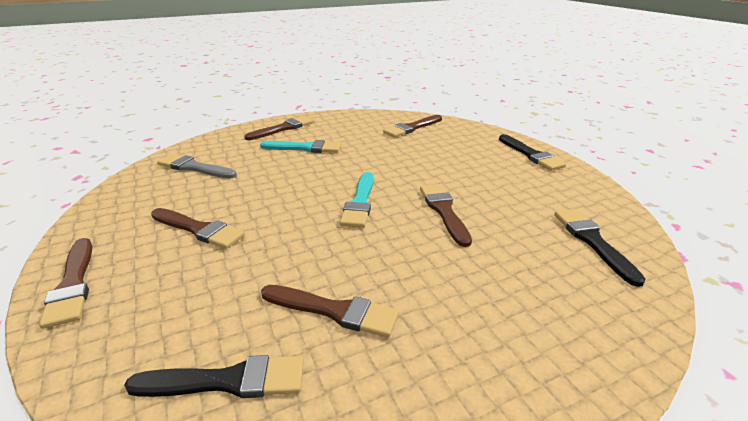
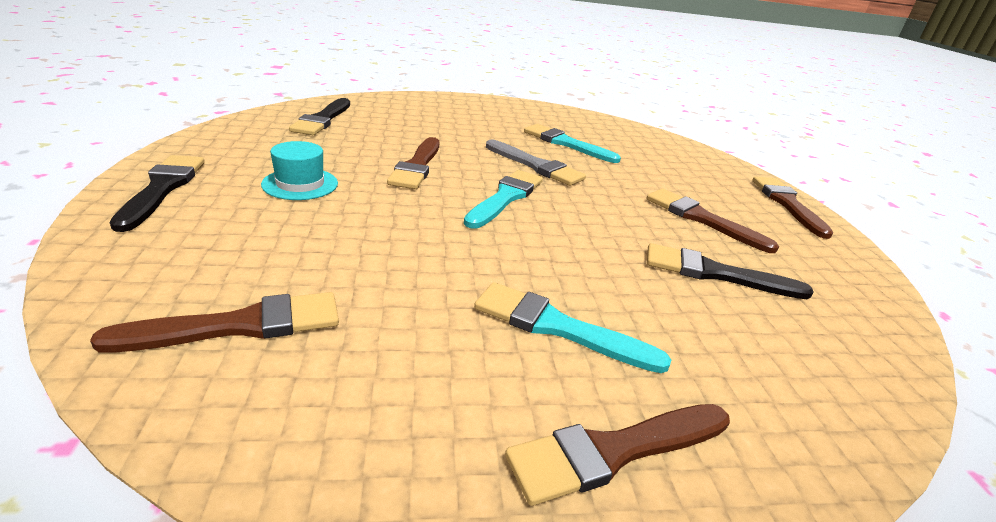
camera: 165 degrees left, 0 degrees up
(194, 168) = (789, 333): grey brush -> grey brush (536, 166)
(227, 381) = (633, 139): black brush -> black brush (715, 273)
(334, 311) = (566, 143): brown brush -> turquoise brush
(484, 175) = (300, 184): none -> turquoise hat

